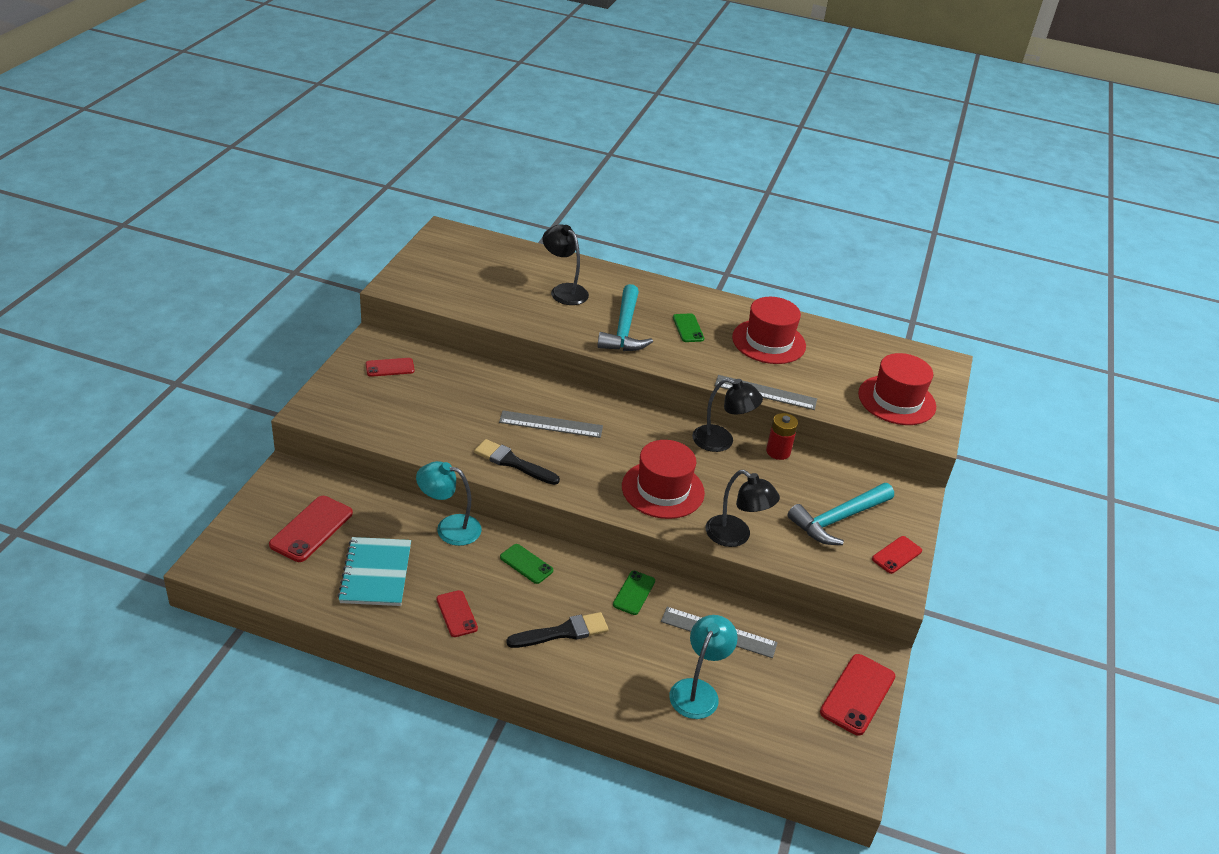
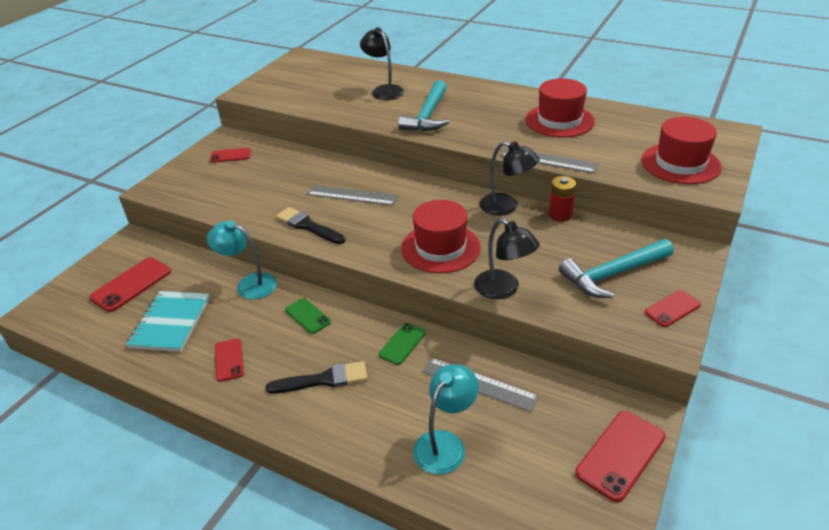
camera: 15 degrees right, 0 degrees up
(688, 328) = (486, 113): green phone -> none

